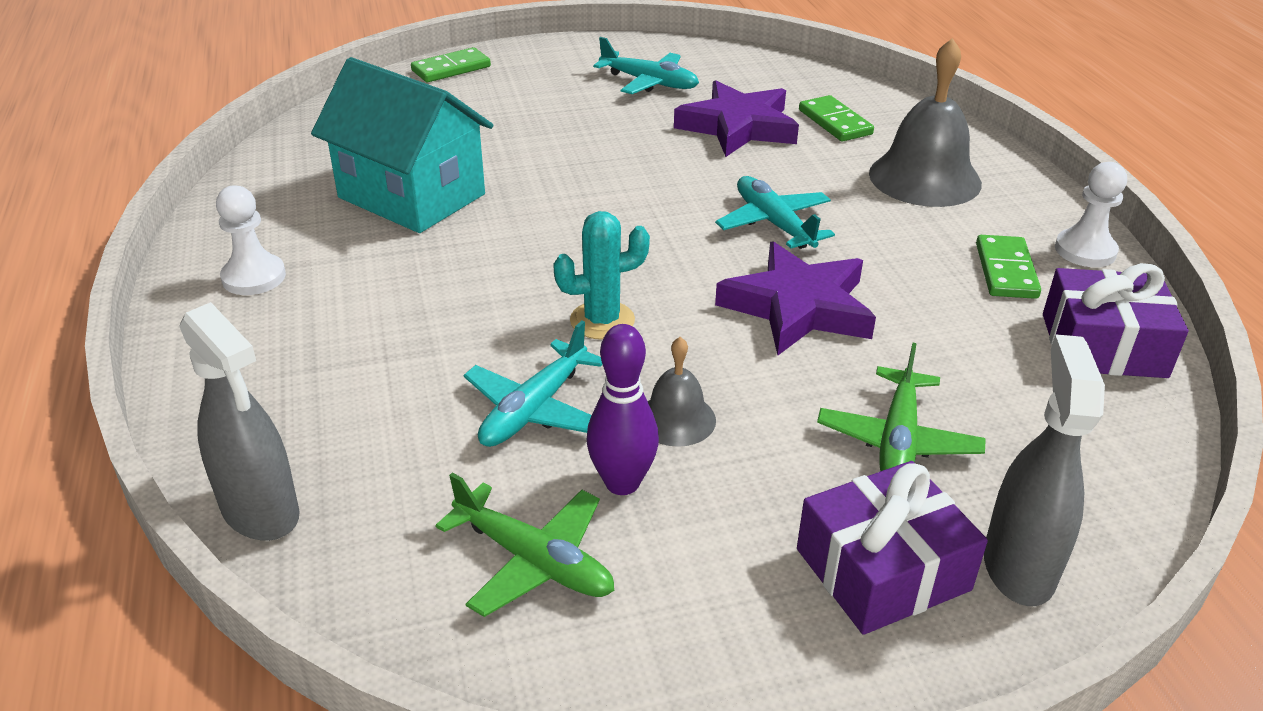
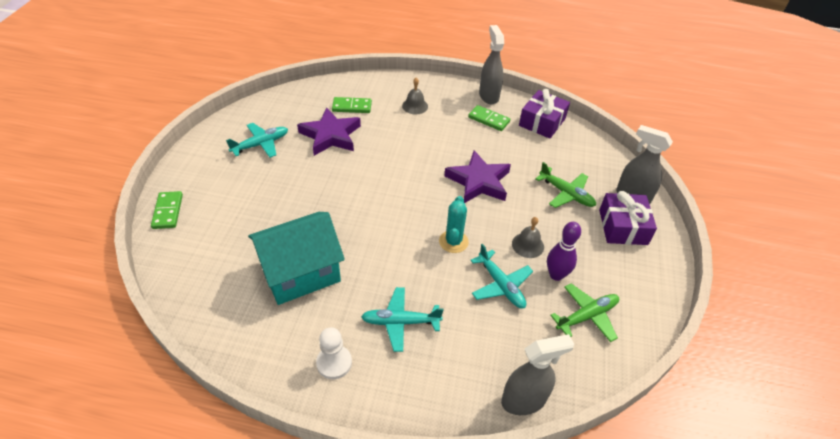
camera: 65 degrees left, 10 degrees up
(773, 223) = (417, 161): turquoise plane -> turquoise plane (400, 322)
(924, 178) = (415, 106): grey bell -> grey bell, size x0.53
(1085, 250) = (489, 96): white pawn -> grey spray bottle

